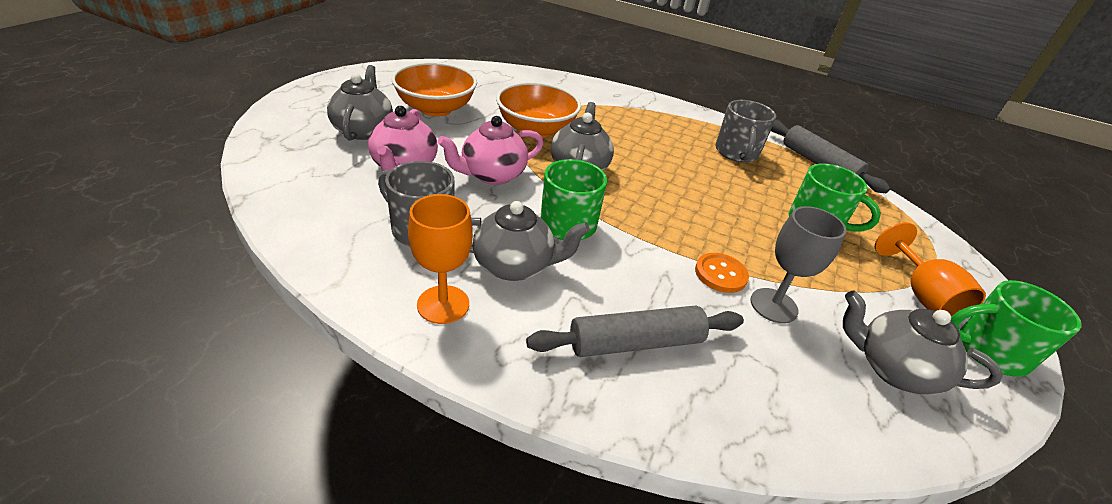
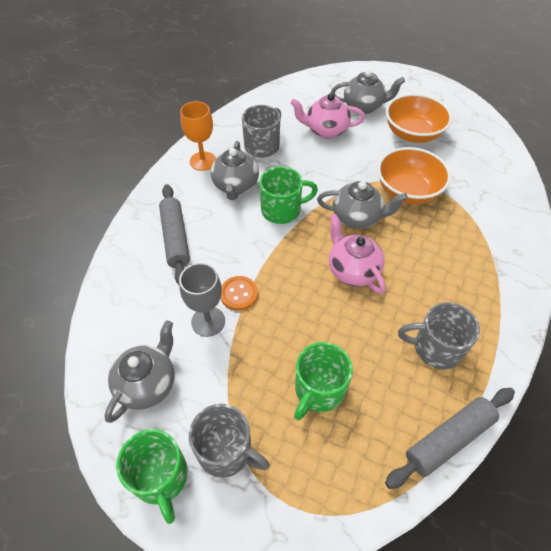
camera: 95 degrees right, 15 degrees up
(492, 175) = (330, 170): pink teapot -> pink teapot (352, 270)
(921, 295) = (226, 451): orange goblet -> grey mug
(988, 351) = (161, 477): green mug -> green mug turned 150 degrees clockwise

